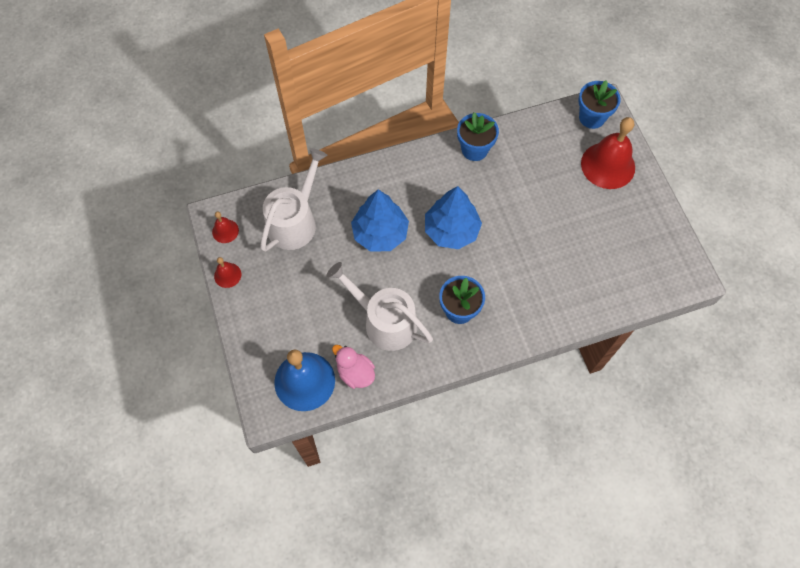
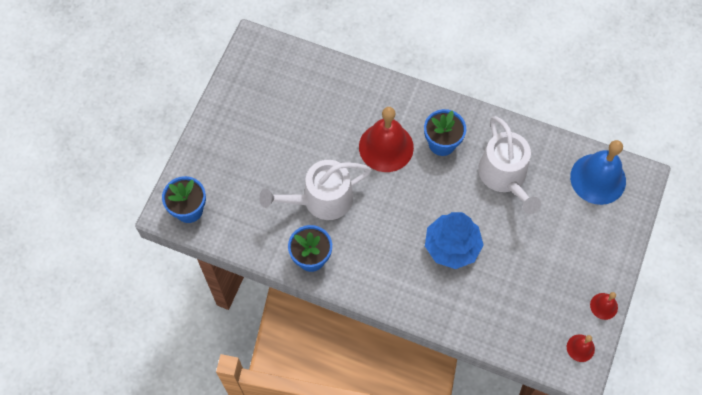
camera: 140 degrees left, 0 degrees up
(295, 221) = (514, 310): white watering can -> white watering can (321, 199)
(355, 373) = (555, 157): pink duck -> none
(451, 230) = (393, 205): blue tree -> none
(608, 165) = (221, 162): red bell -> red bell (386, 147)

